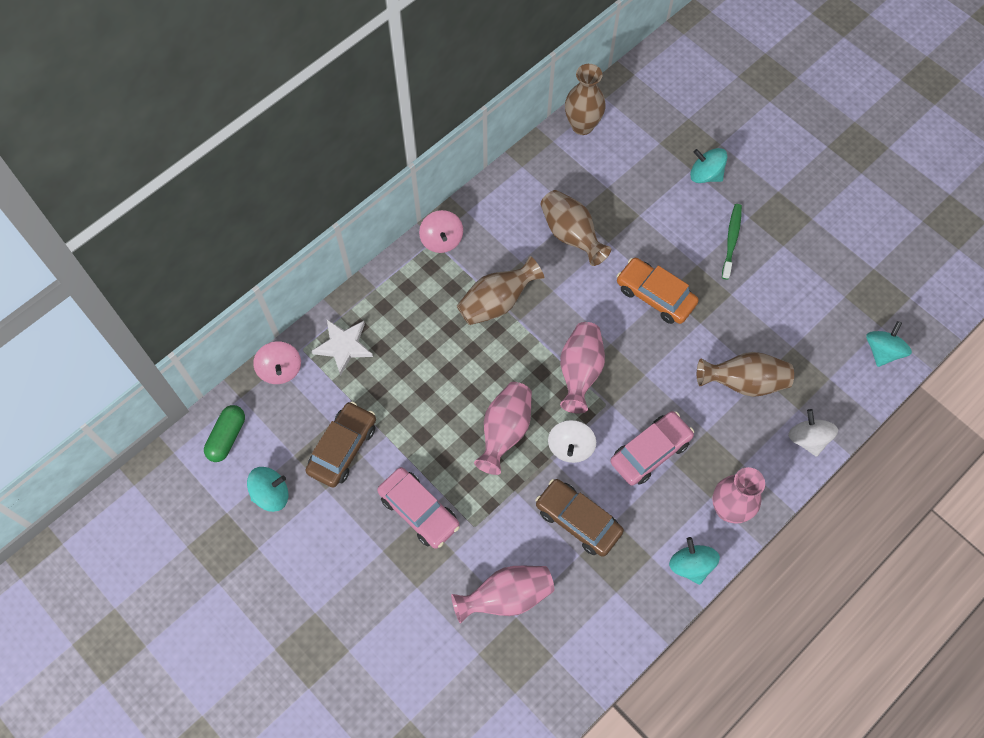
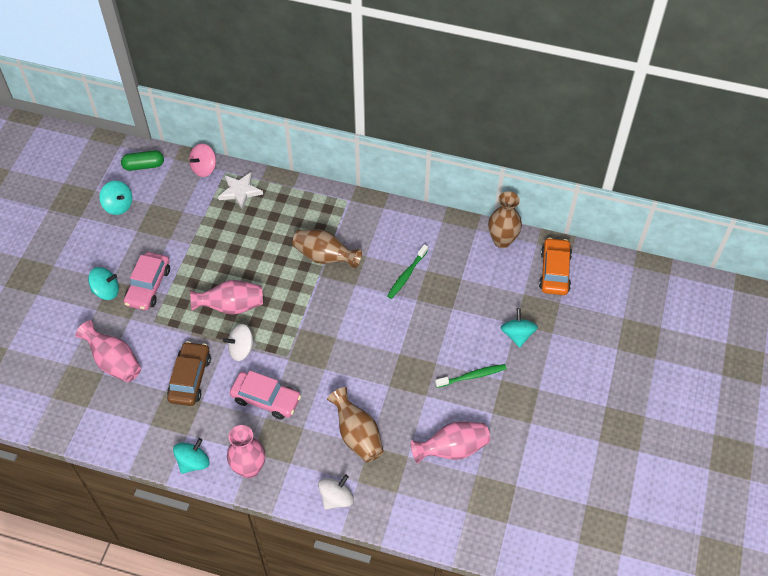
camera: 60 degrees right, 10 degrees down
(343, 448) = (169, 226): brown car -> none
(442, 240) = (352, 204): pink spinning top -> none
(571, 235) = (406, 275): brown vase -> green toothbrush
(580, 372) = (302, 329): pink vase -> pink vase (452, 449)
(655, 295) = (392, 347): orange car -> orange car (554, 271)
(882, 351) = (444, 521): turquoise spinning top -> turquoise spinning top (106, 291)

